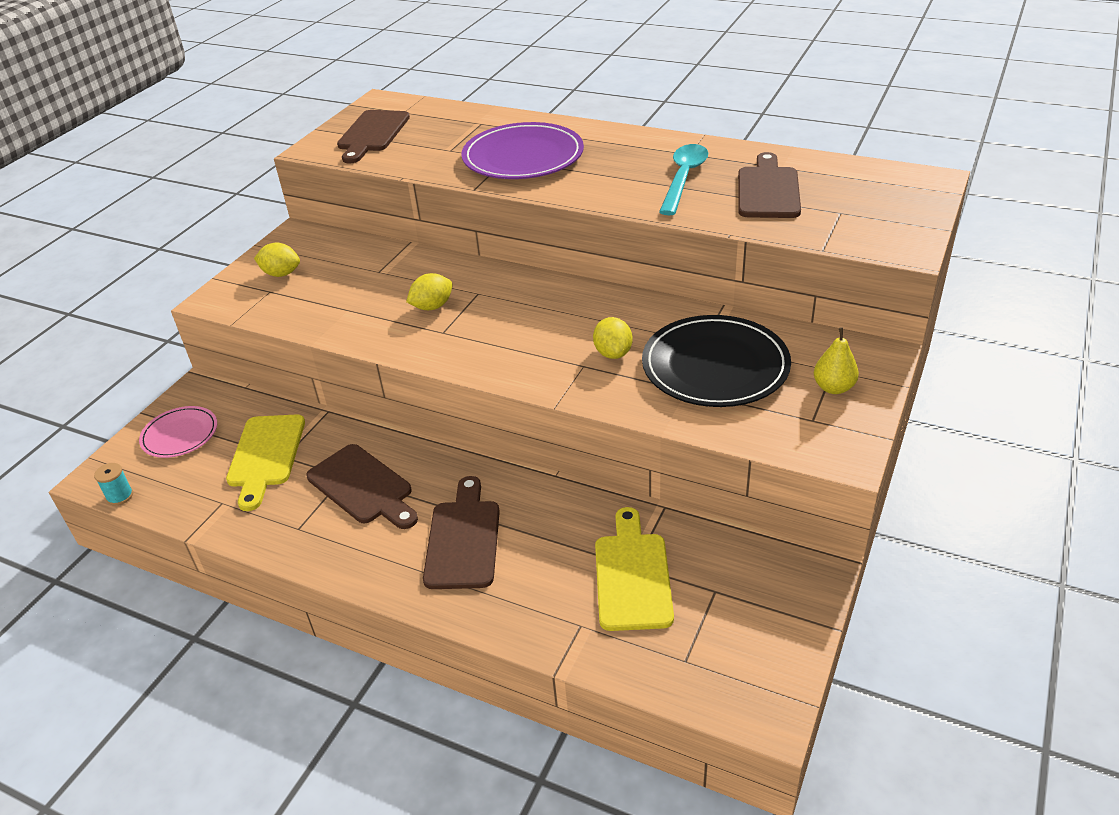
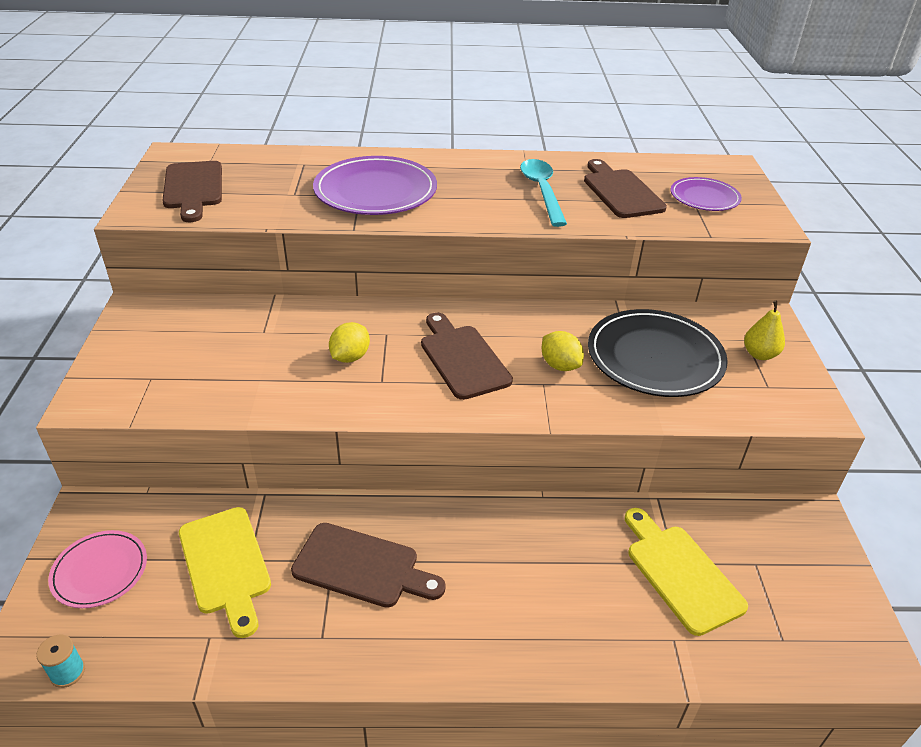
camera: 30 degrees left, 0 degrees up
(281, 274) = (151, 356): yellow lemon -> none
(463, 539) = (504, 589): brown cutting board -> brown cutting board (462, 358)
(858, 209) = (704, 197): none -> purple plate

